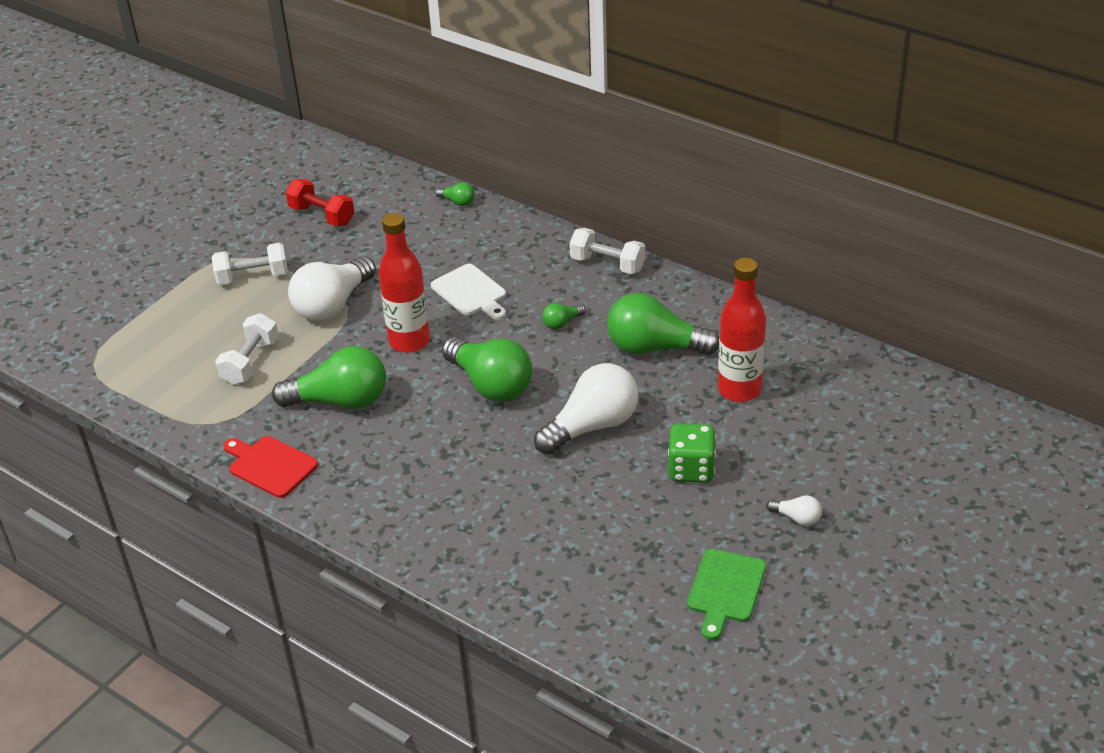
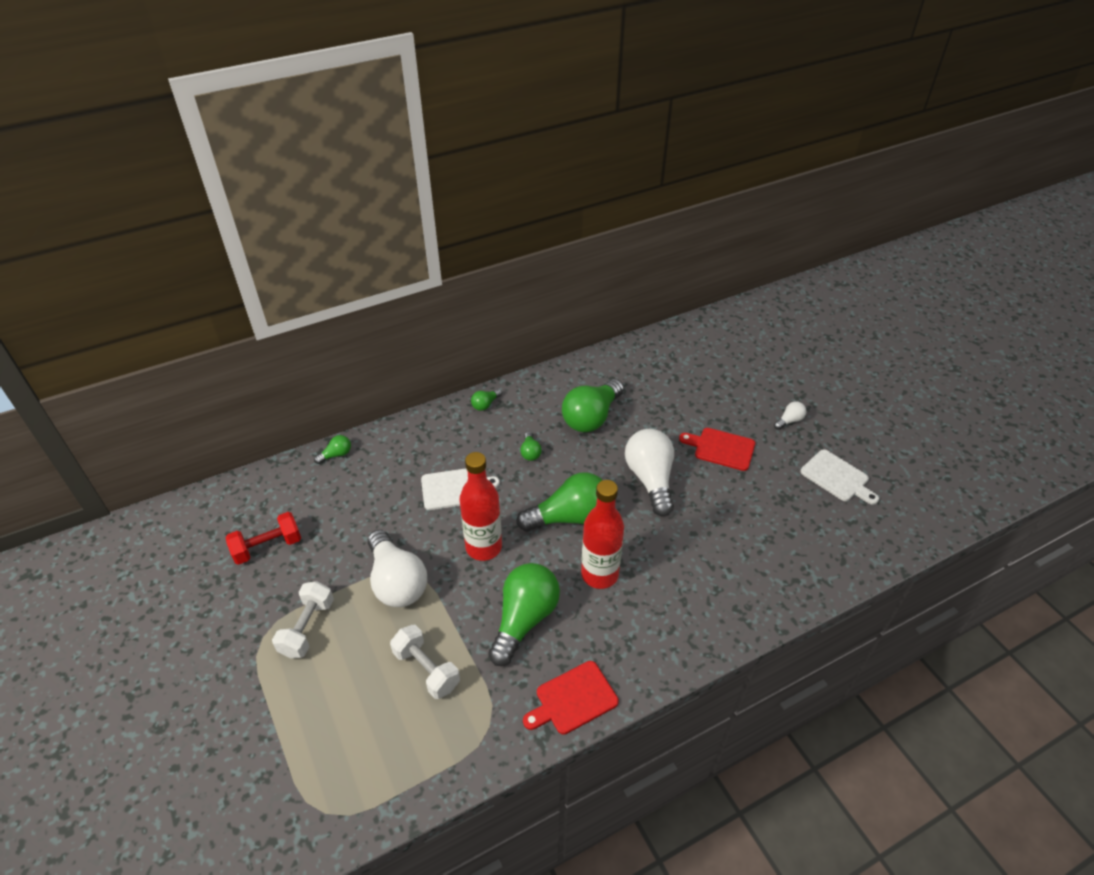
camera: 65 degrees left, 5 degrees up
(607, 264) = (485, 404): white dumbbell -> green light bulb
(691, 469) = (721, 448): green dice -> red cutting board
(725, 590) = (837, 477): green cutting board -> white cutting board
(739, 390) = (659, 396): red bottle -> red bottle (599, 574)

